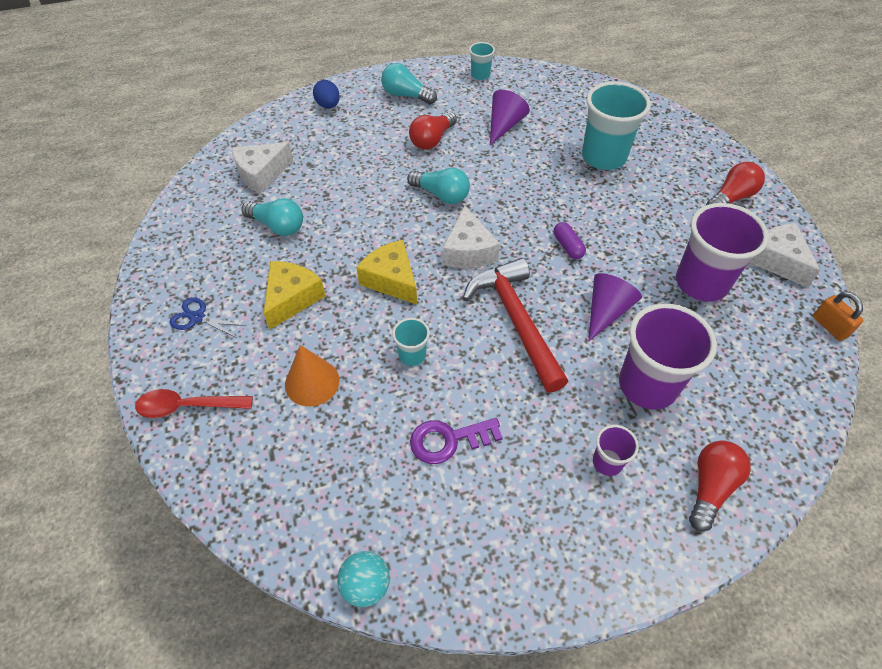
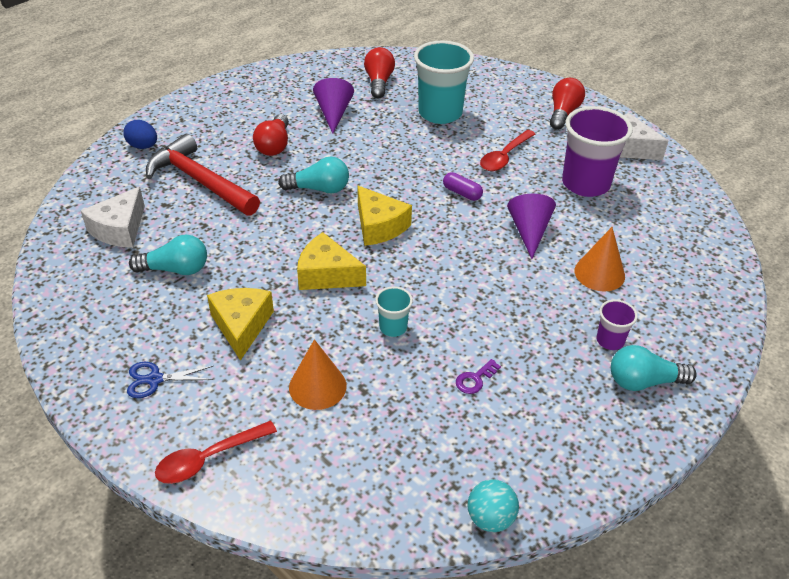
camera: 30 degrees left, 10 degrees down
(406, 95) = (218, 114): turquoise light bulb -> turquoise light bulb (644, 381)
(448, 440) = (475, 379): purple key -> purple key, size x0.58
(468, 251) = (379, 226): white cheese -> yellow cheese
(480, 75) = (278, 77): turquoise cup -> none
(516, 320) = (461, 266): red hammer -> red hammer (199, 181)
(636, 224) = (504, 157): none -> red spoon
(647, 385) = (599, 273): purple cup -> orange cone
(710, 487) = (694, 325): red light bulb -> red light bulb (379, 82)
(830, 326) = (696, 181): orange padlock -> none

